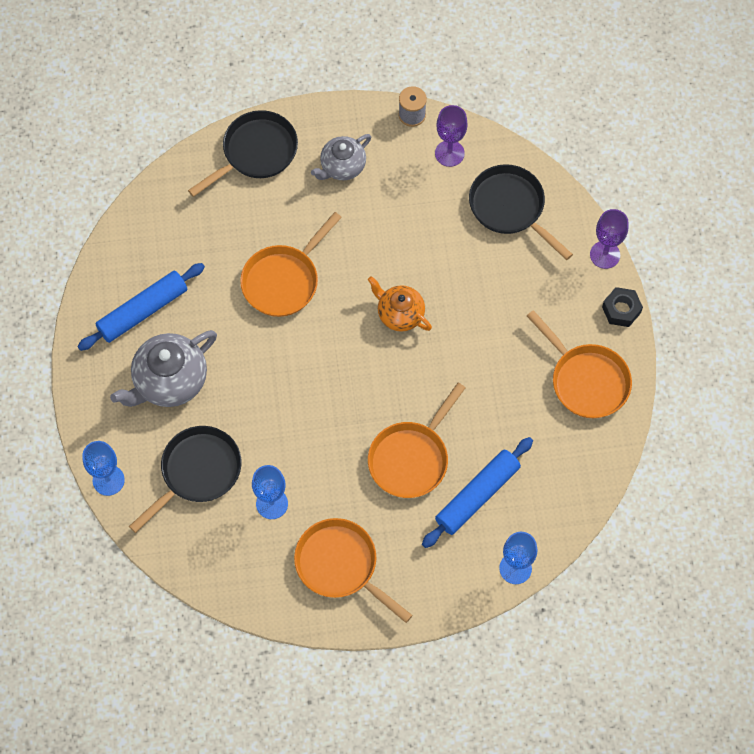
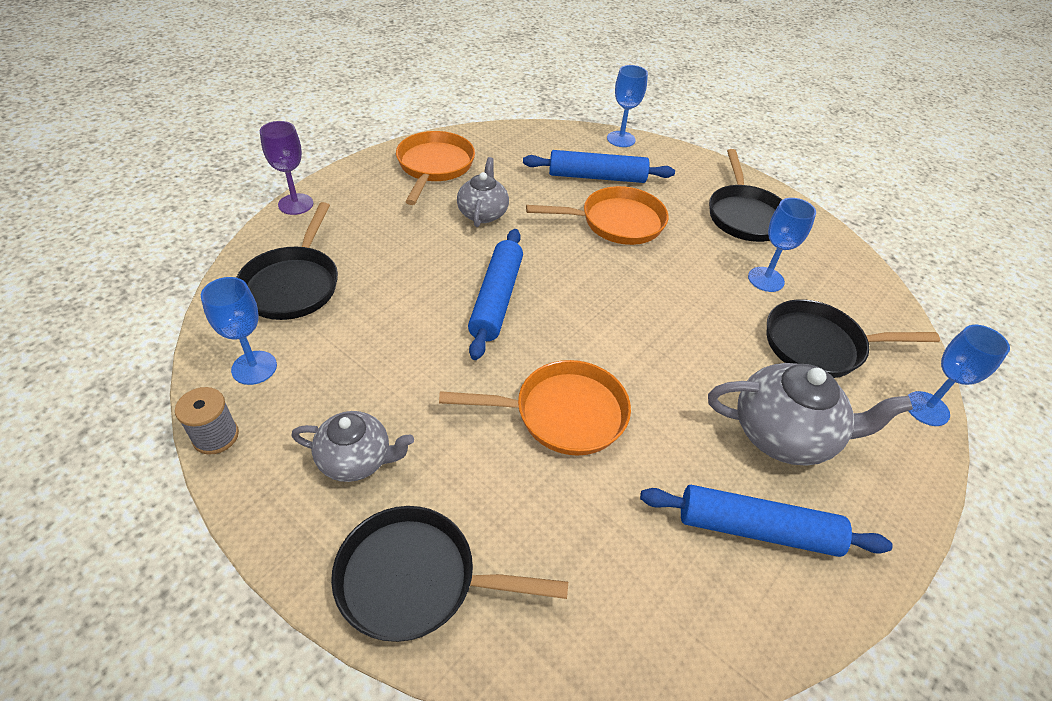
camera: 135 degrees left, 20 degrees down
(341, 565) = (744, 215): orange pan -> black pan
(399, 314) = (497, 299): orange teapot -> blue rolling pin
(449, 153) = (254, 367): purple goblet -> blue goblet
(497, 372) = (483, 213): none -> grey teapot
(621, 310) = (347, 174): black nut -> none

